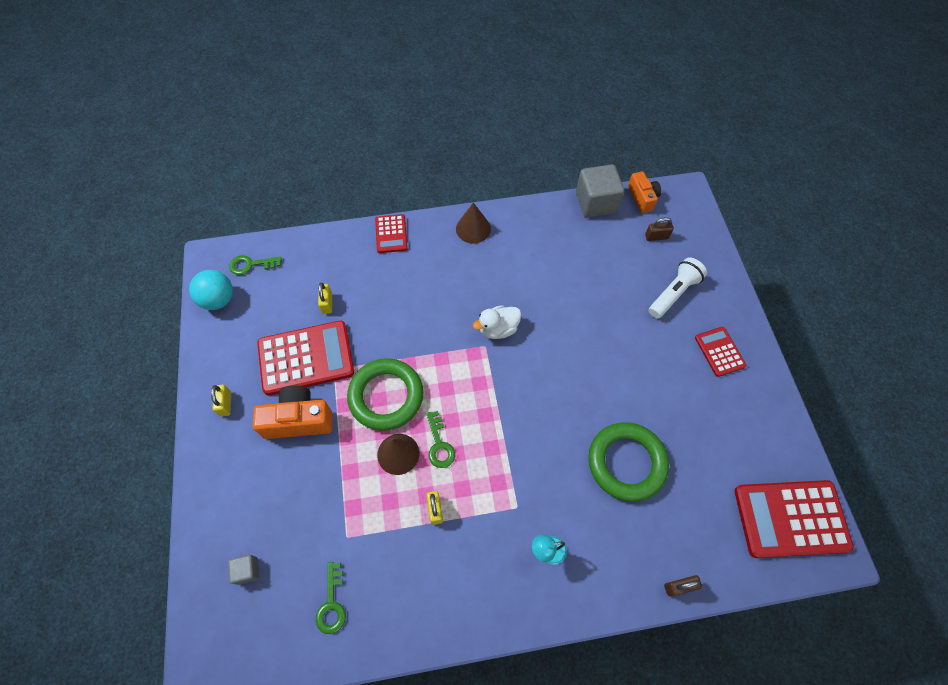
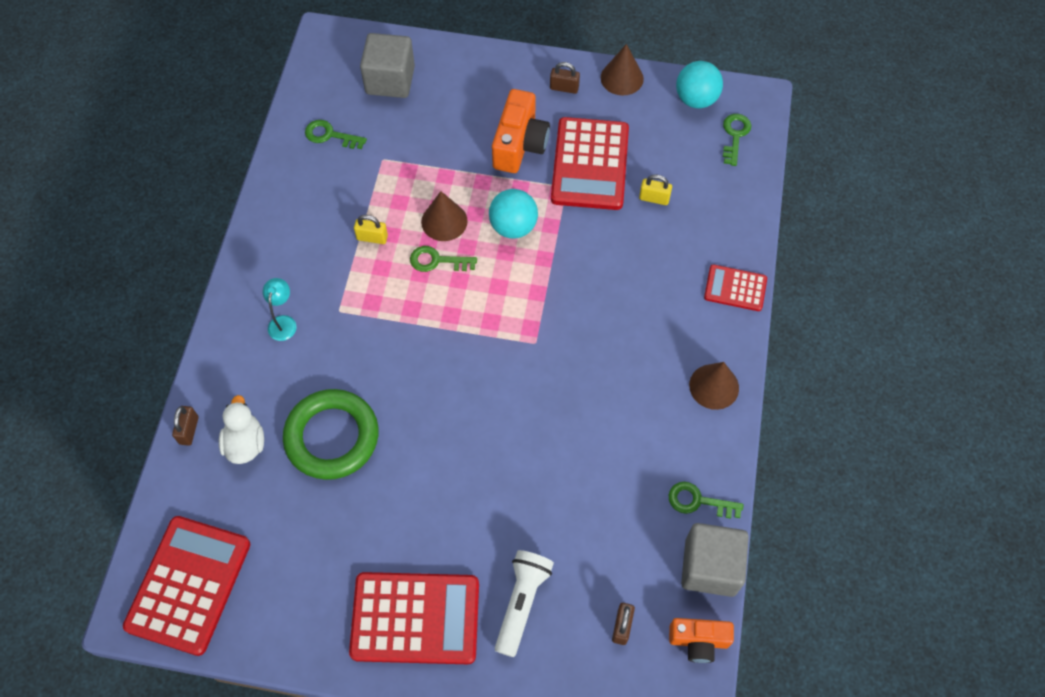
camera: 110 degrees right, 0 degrees up
(205, 361) = (622, 78): none -> brown cone
(226, 404) = (564, 88): yellow padlock -> brown padlock
(247, 571) = (390, 80): grey cube -> grey cube, size x2.08
(386, 396) = (513, 227): green ring -> turquoise ball
(498, 329) = (552, 364): white duck -> white duck (245, 443)
(557, 218) = (698, 501): none -> green key
(673, 293) = (522, 603): white flashlight -> white flashlight turned 135 degrees counterclockwise
(719, 352) = (415, 618): red calculator -> red calculator, size x1.87

